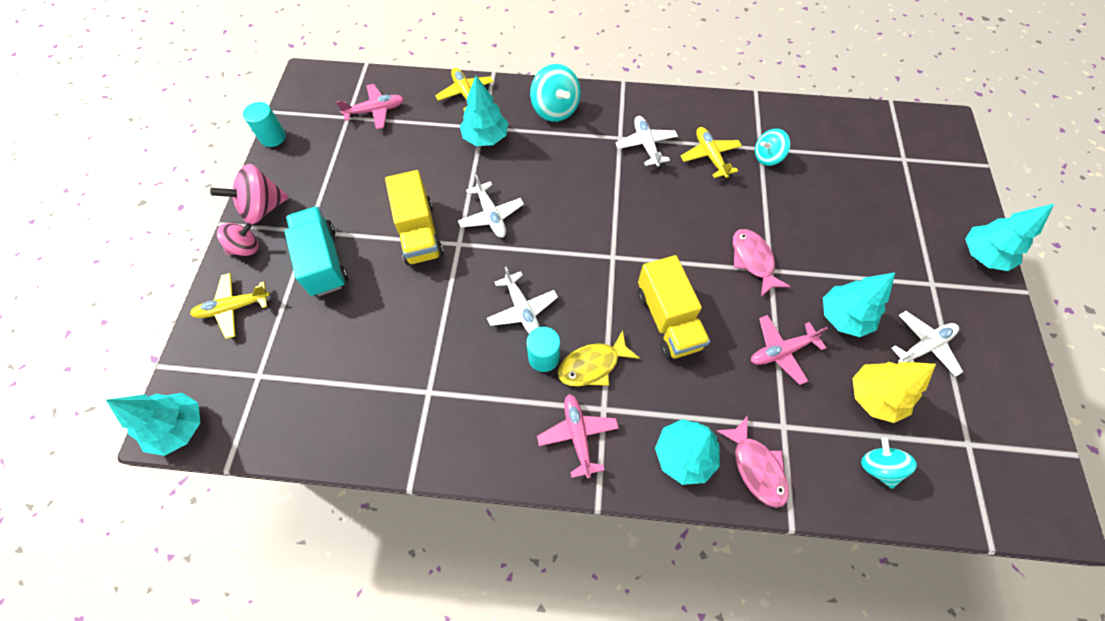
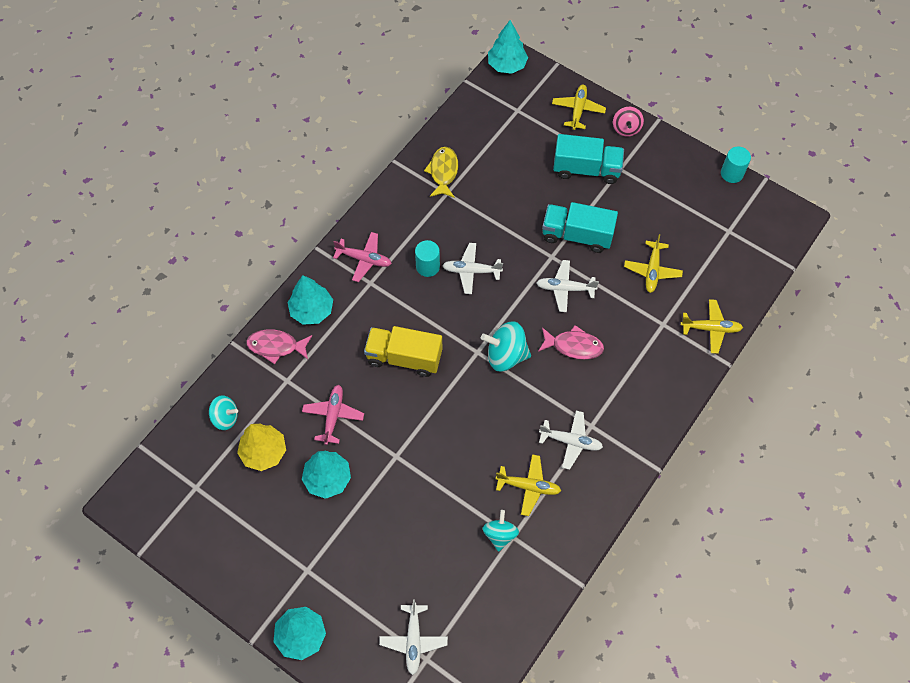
camera: 120 degrees right, 0 degrees up
(263, 208) = (658, 148): pink spinning top -> none
(375, 111) = (725, 253): pink plane -> none
(419, 233) = (577, 235): yellow truck -> turquoise truck
(427, 156) = (652, 270): none -> yellow plane
(485, 138) = (649, 321): turquoise tree -> none
(555, 109) = (653, 391): turquoise spinning top -> turquoise spinning top (506, 355)
(592, 365) = (403, 292): yellow fish -> yellow fish (443, 172)
(753, 260) = (412, 449): pink fish -> pink fish (573, 346)
(924, 346) = (270, 517): white plane -> white plane (413, 640)

